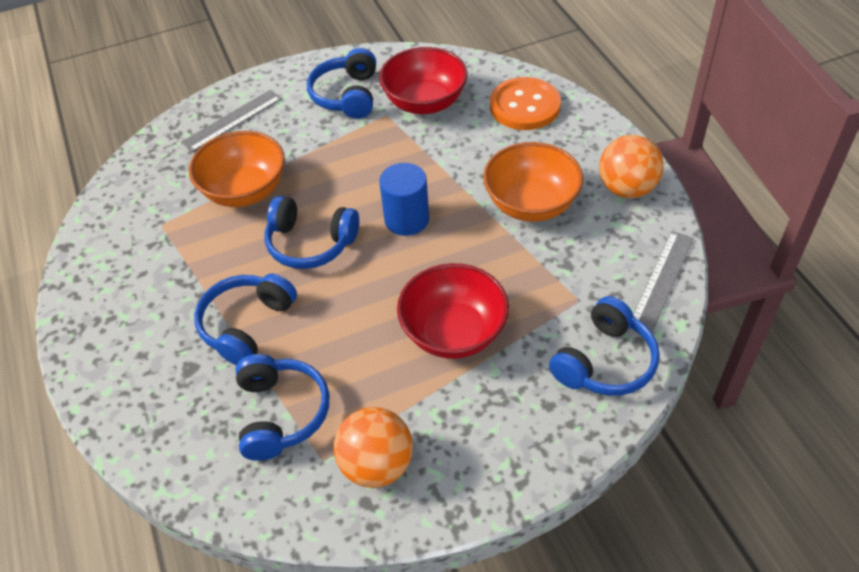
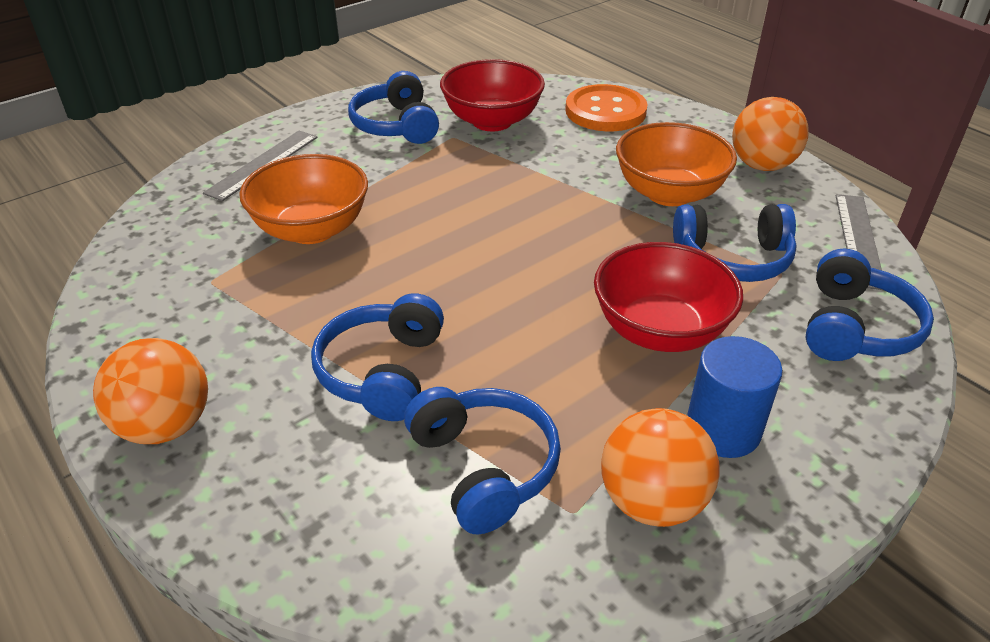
camera: 20 degrees left, 10 degrees down
(99, 336) = (166, 425): none -> orange ball
(310, 243) = (425, 269): blue headphones -> blue headphones (733, 258)
(407, 219) = (533, 228): blue cylinder -> blue cylinder (722, 429)

